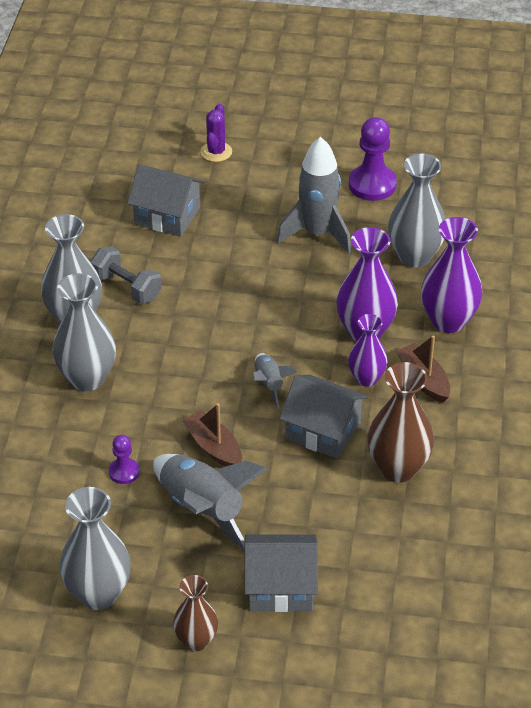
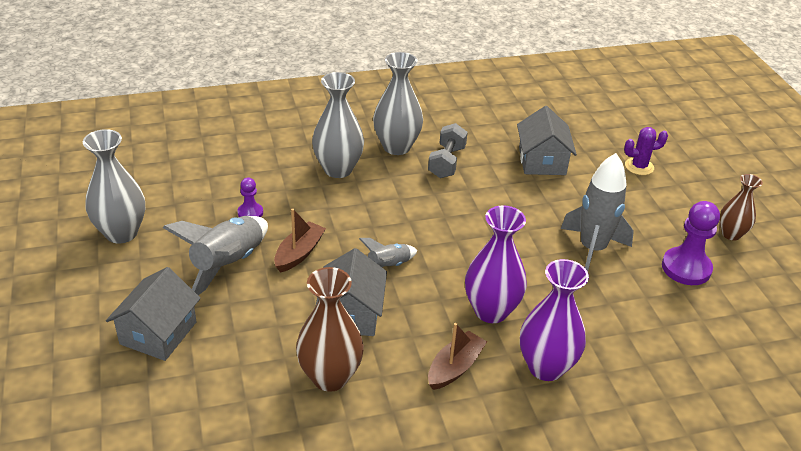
camera: 65 degrees right, 5 degrees down
(196, 641) = (87, 298): brown vase -> brown vase (731, 234)
(280, 587) = (158, 333): grey house -> grey house turned 45 degrees clockwise
(366, 378) = (432, 327): purple vase -> none
(414, 256) = (615, 321): grey vase -> none

